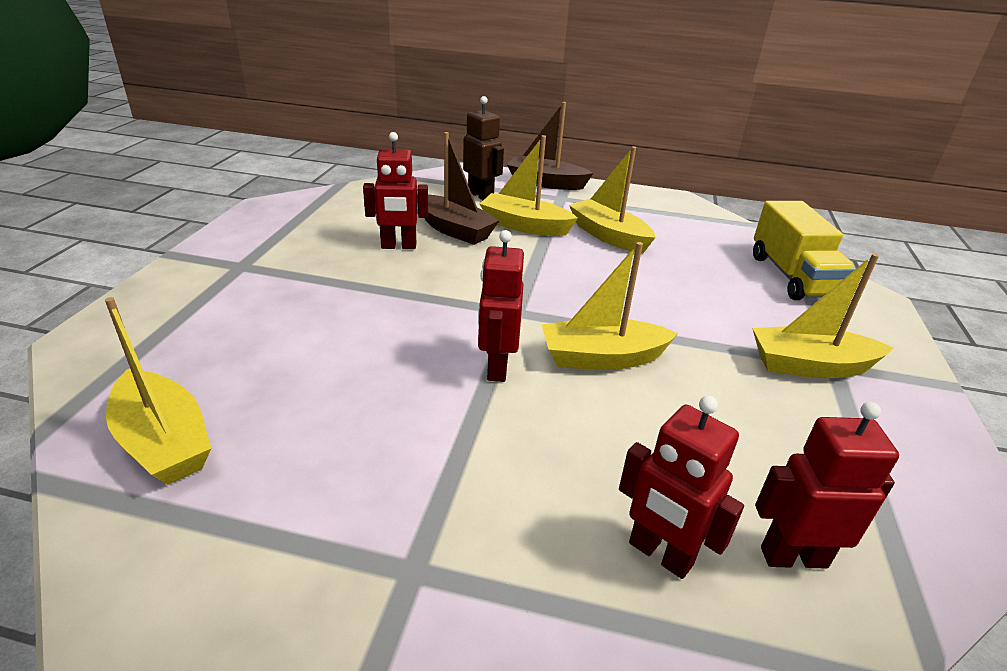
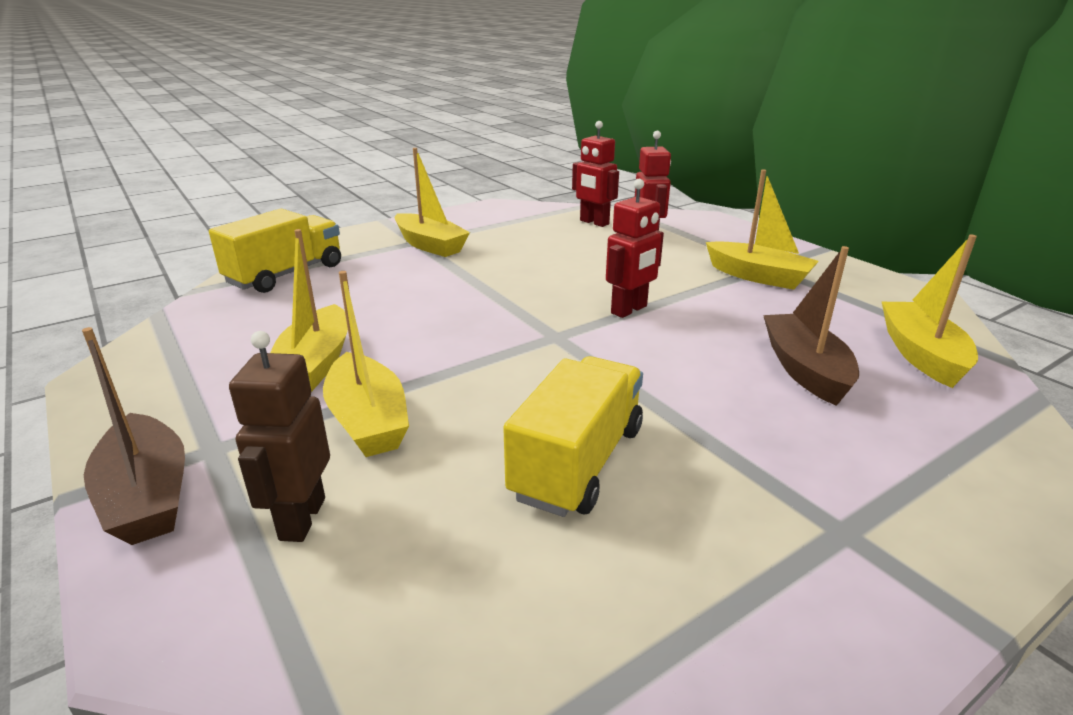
camera: 135 degrees left, 5 degrees down
(398, 246) = (578, 462): red robot -> yellow truck
(454, 230) = (465, 457): brown boat -> brown boat (805, 369)
(601, 358) = (545, 289): yellow boat -> yellow boat (758, 276)

